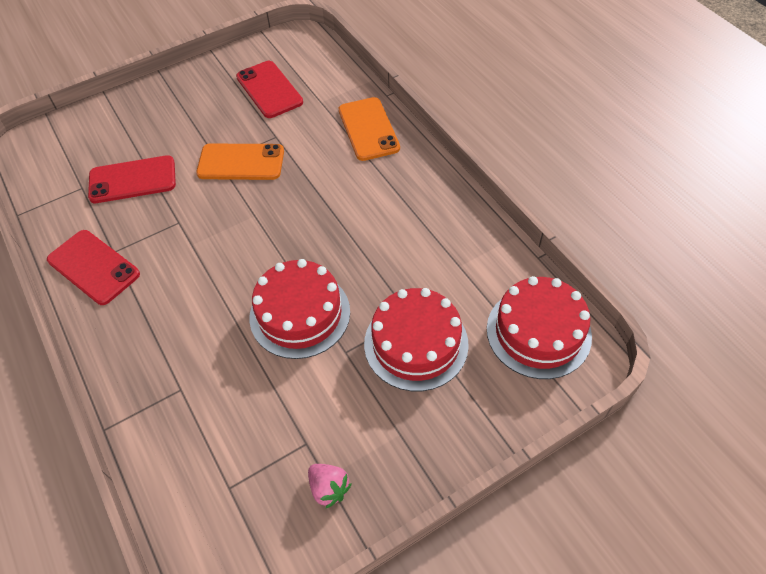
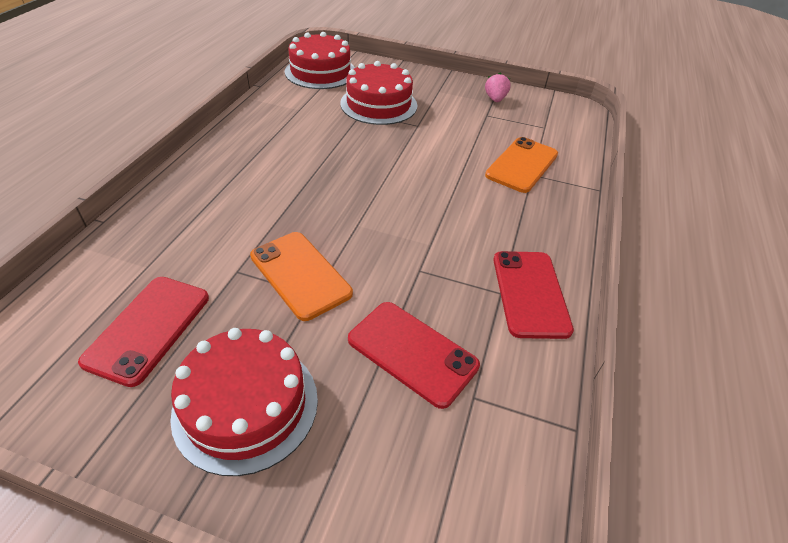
camera: 135 degrees left, 10 degrees down
(300, 314) = (416, 154): red cake -> red cake (246, 405)
(368, 129) = (174, 209): orange phone -> orange phone (522, 165)

